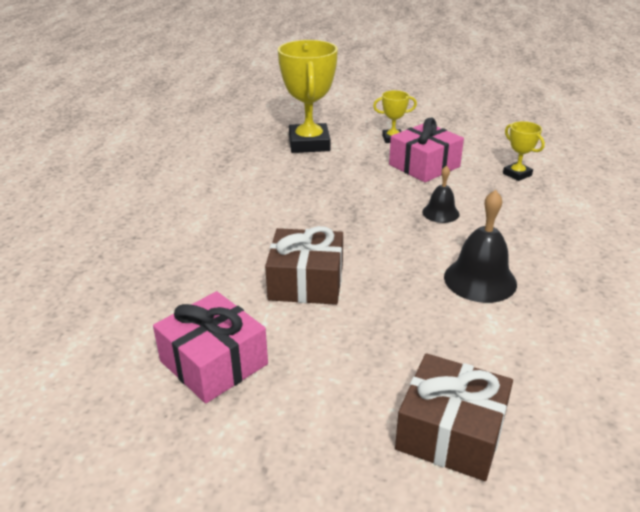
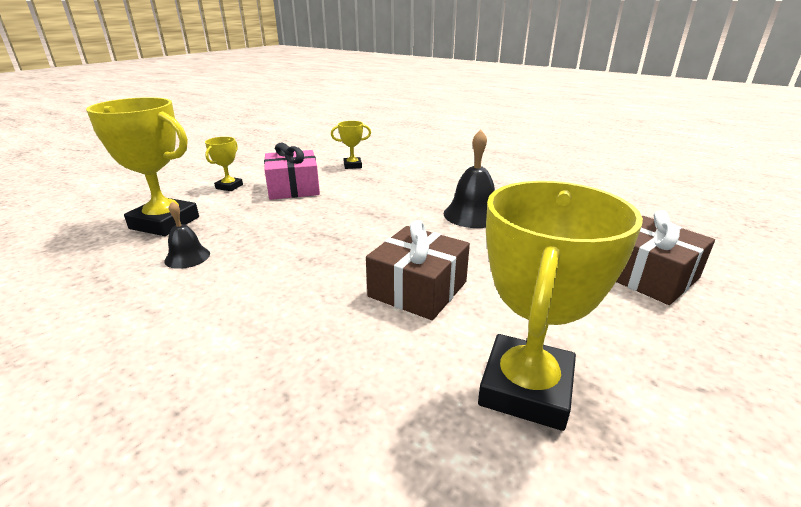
camera: 65 degrees left, 5 degrees down
(214, 362) = (526, 388): pink gift -> yellow trophy
(440, 213) = (371, 202): black bell -> black bell (187, 257)

